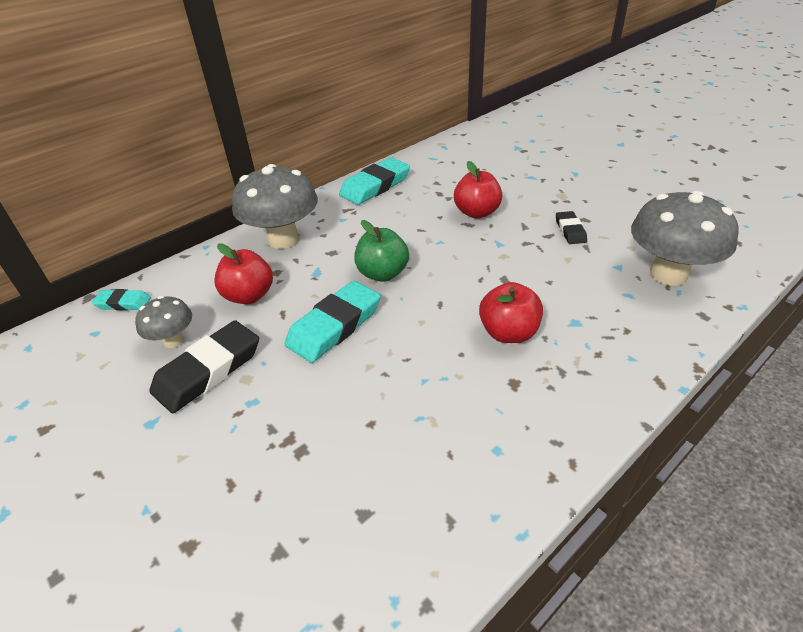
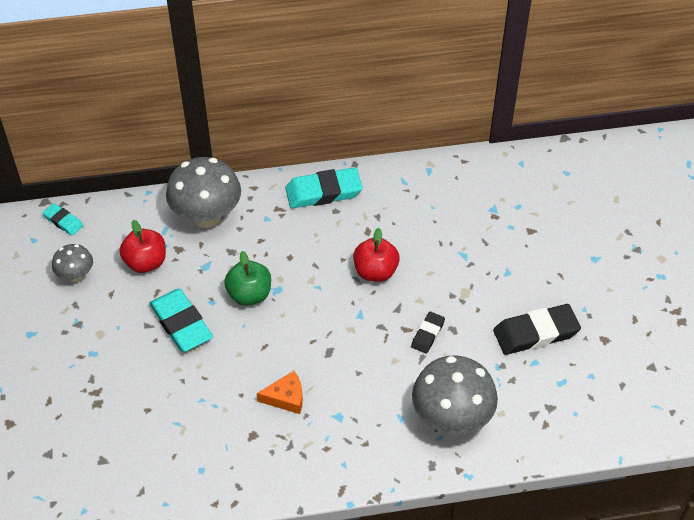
camera: 30 degrees right, 10 degrees up
(208, 370) = (82, 314): black eraser -> black eraser (536, 333)
(334, 326) = (181, 323): turquoise eraser -> turquoise eraser turned 75 degrees clockwise
(508, 333) = (286, 397): red apple -> orange cheese

